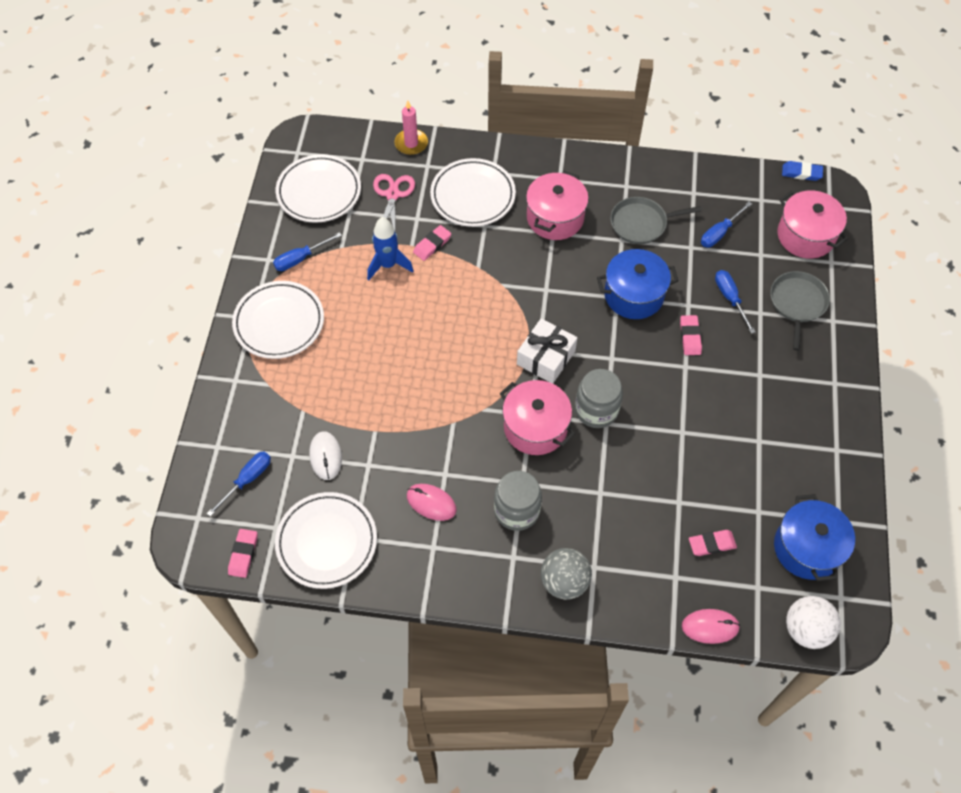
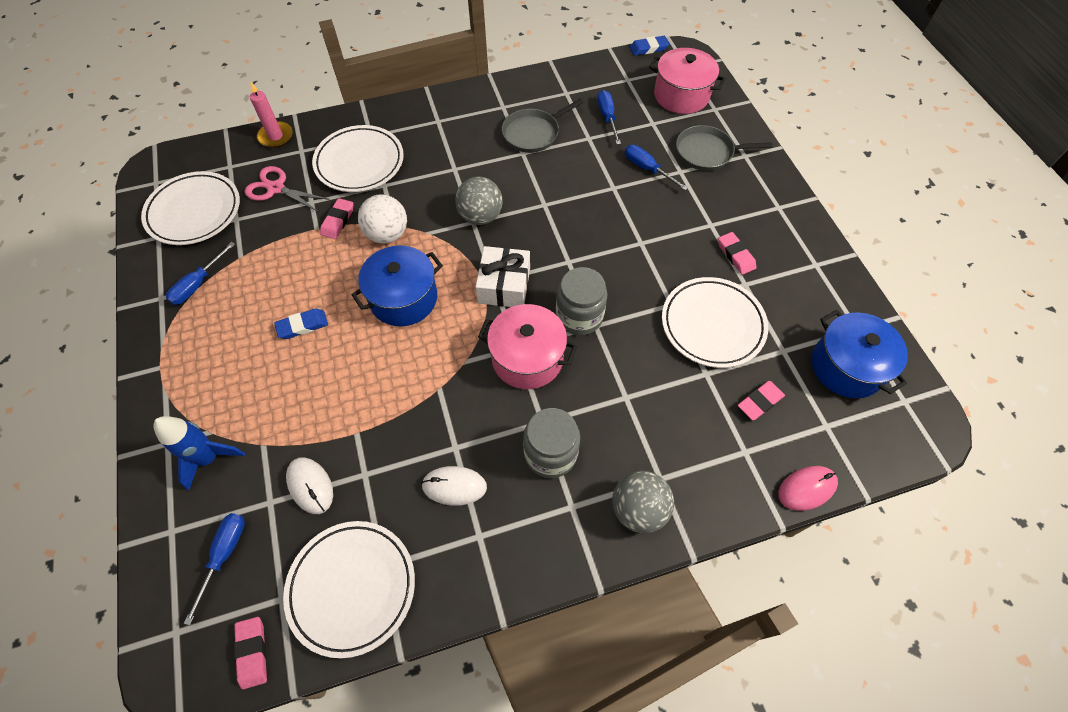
camera: 25 degrees left, 0 degrees up
(279, 322) = (198, 359): white plate -> white plate (712, 325)
(368, 327) = (302, 326): none -> blue eraser
(388, 265) = (299, 256): blue rocket -> blue rocket (209, 458)
(392, 195) = (276, 188): pink scissors -> pink scissors turned 45 degrees counterclockwise
(431, 503) = (454, 486): pink mouse -> white mouse
(555, 218) = (450, 155): pink pot -> none
(555, 287) = (480, 216): none -> grey ball
(634, 295) = (559, 197): blue pot -> blue pot (403, 298)
(690, 337) = (630, 215): pink eraser -> pink eraser (735, 255)
(720, 233) = (607, 117): blue screwdriver -> blue screwdriver turned 150 degrees clockwise
(797, 303) = (707, 152): grey pan -> grey pan turned 75 degrees counterclockwise
(806, 629) = (894, 448): white ball -> white ball (387, 234)

